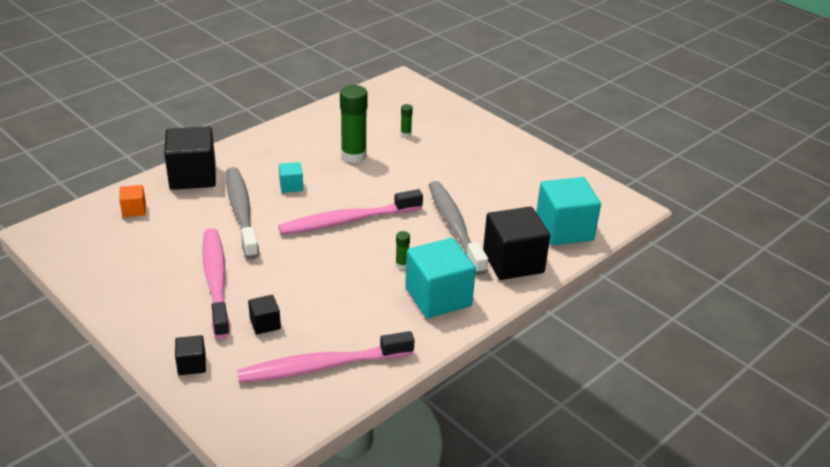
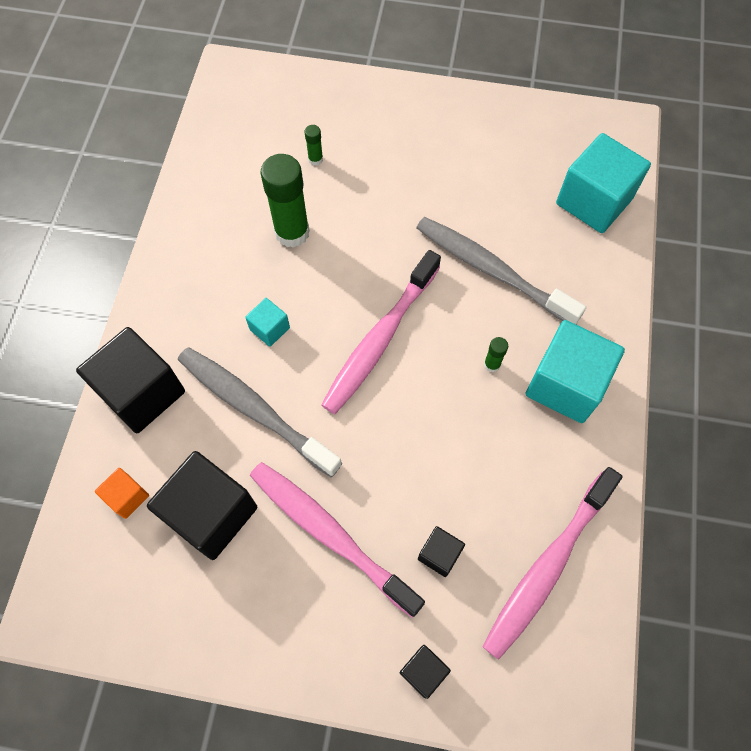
camera: 35 degrees left, 30 degrees up
(513, 262) = (588, 282): black cube -> black cube (211, 513)

